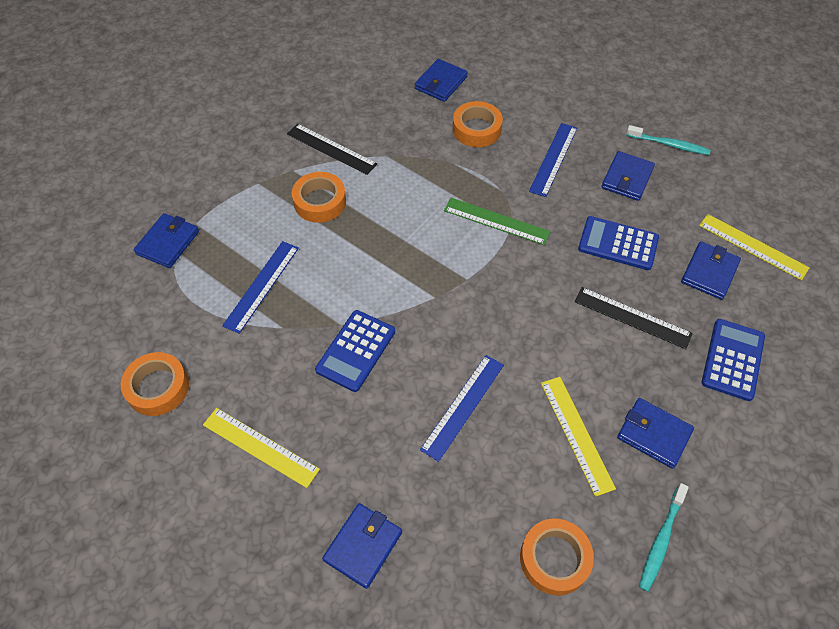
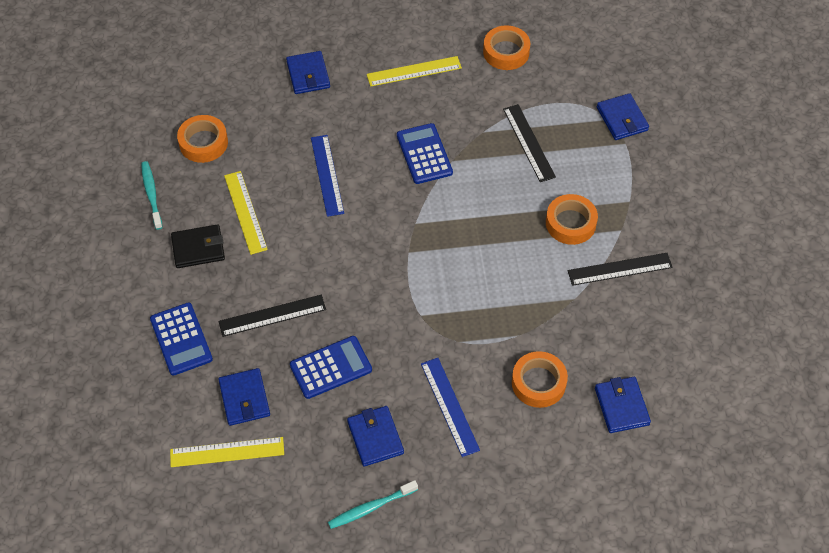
camera: 135 degrees right, 0 degrees up
(262, 286) = (528, 143): blue ruler -> black ruler
(496, 221) = (435, 312): green ruler -> none
(576, 434) = (245, 212): yellow ruler -> yellow ruler turned 45 degrees clockwise
(653, 434) = (198, 248): blue wallet -> black wallet

